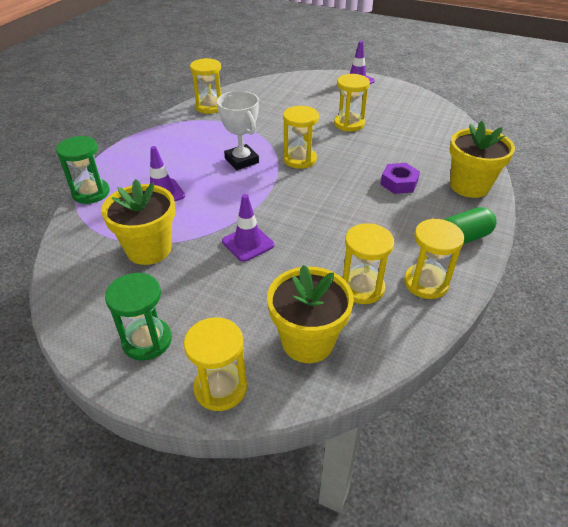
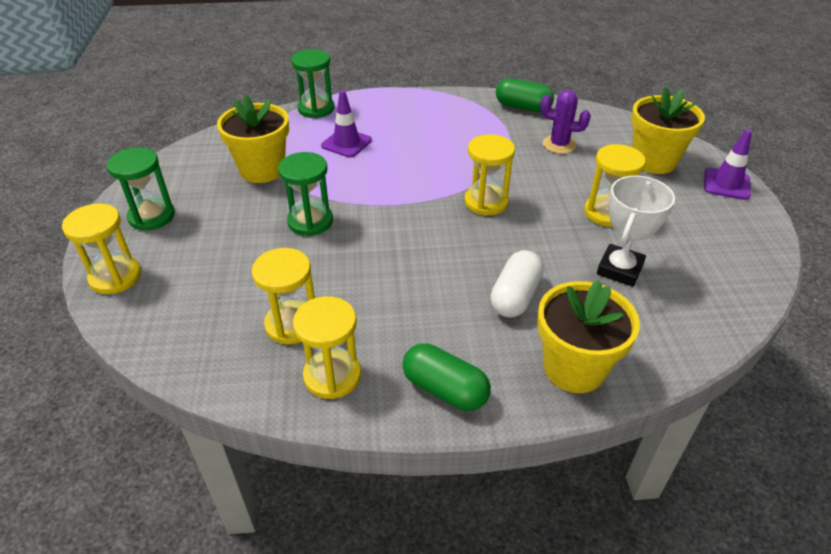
camera: 60 degrees right, 0 degrees up
(209, 107) = (523, 107): yellow hourglass -> green capsule
(241, 160) = (444, 165): white trophy -> white trophy (619, 269)
(248, 243) = (310, 221): purple traffic cone -> green hourglass
(267, 111) = (559, 145): none -> purple cactus
(307, 341) = (193, 310): yellow flower pot -> yellow flower pot (653, 161)
(399, 183) = (515, 296): purple nut -> white capsule

